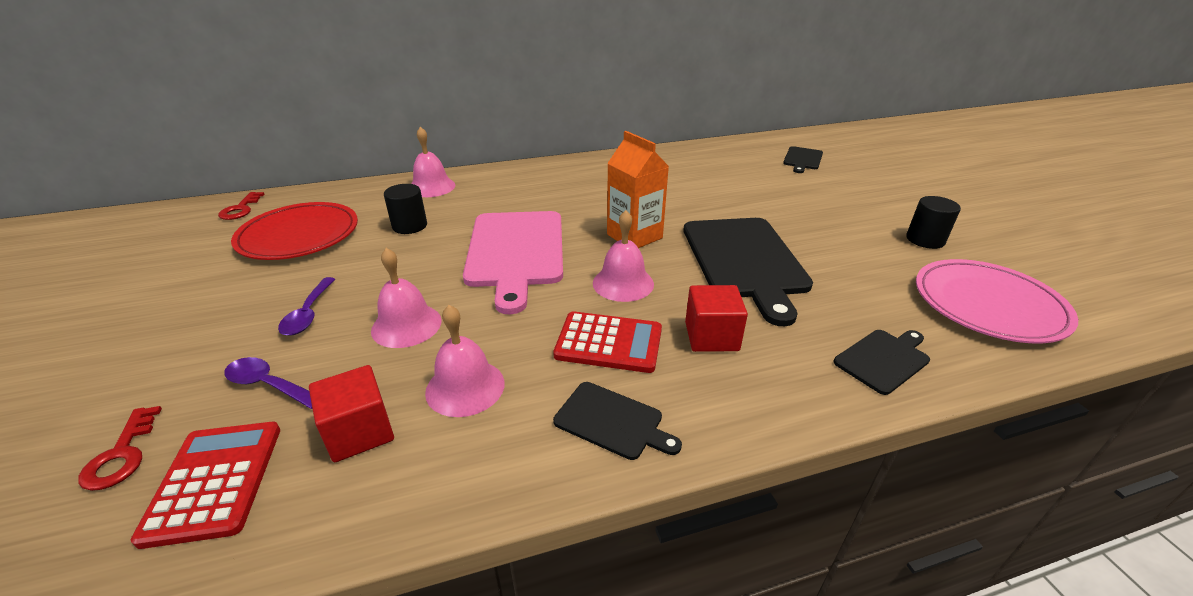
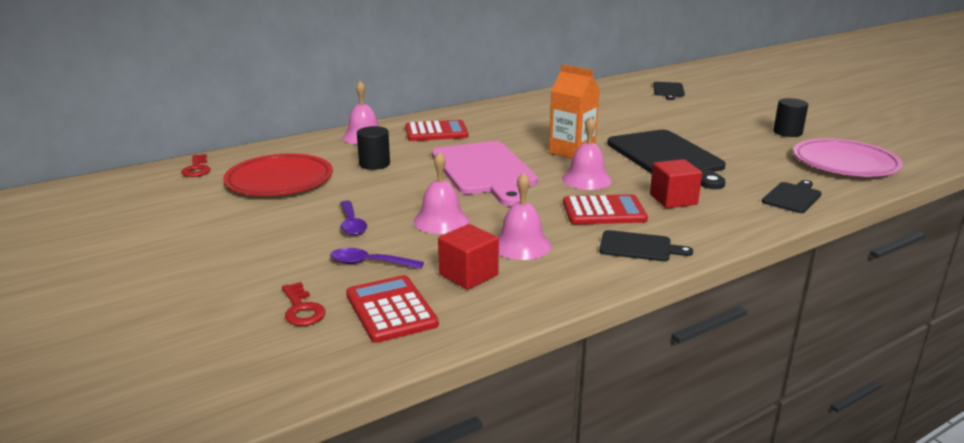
camera: 15 degrees left, 10 degrees down
(508, 189) = (436, 132): none -> red calculator

